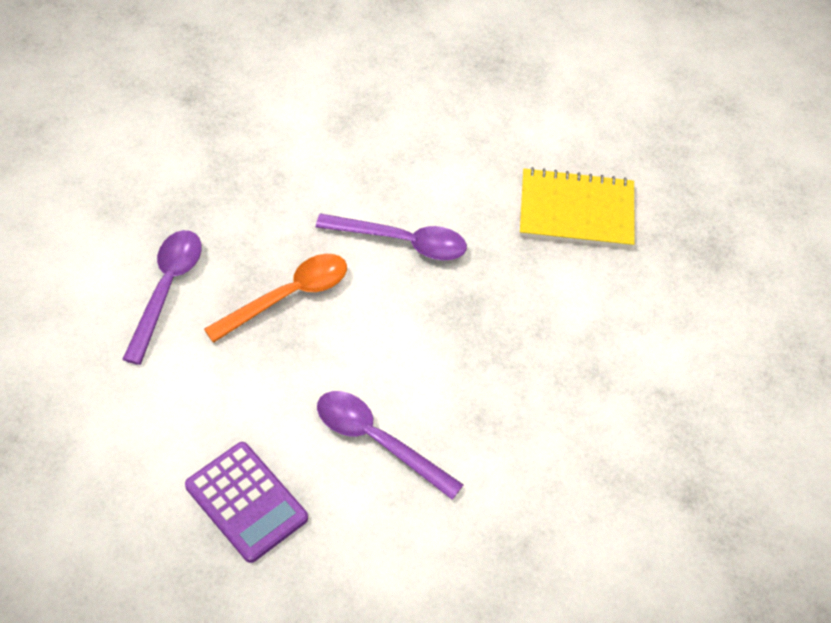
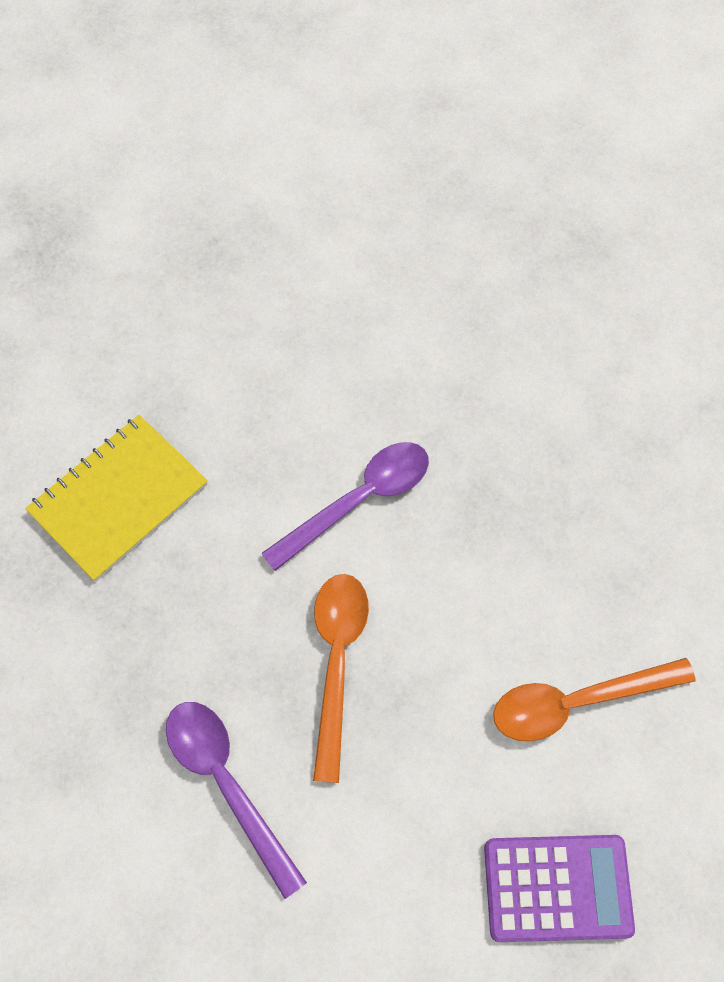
camera: 45 degrees left, 10 degrees up
(377, 441) = (577, 702): purple spoon -> orange spoon
(576, 211) = (451, 318): yellow notebook -> yellow notebook (119, 499)

